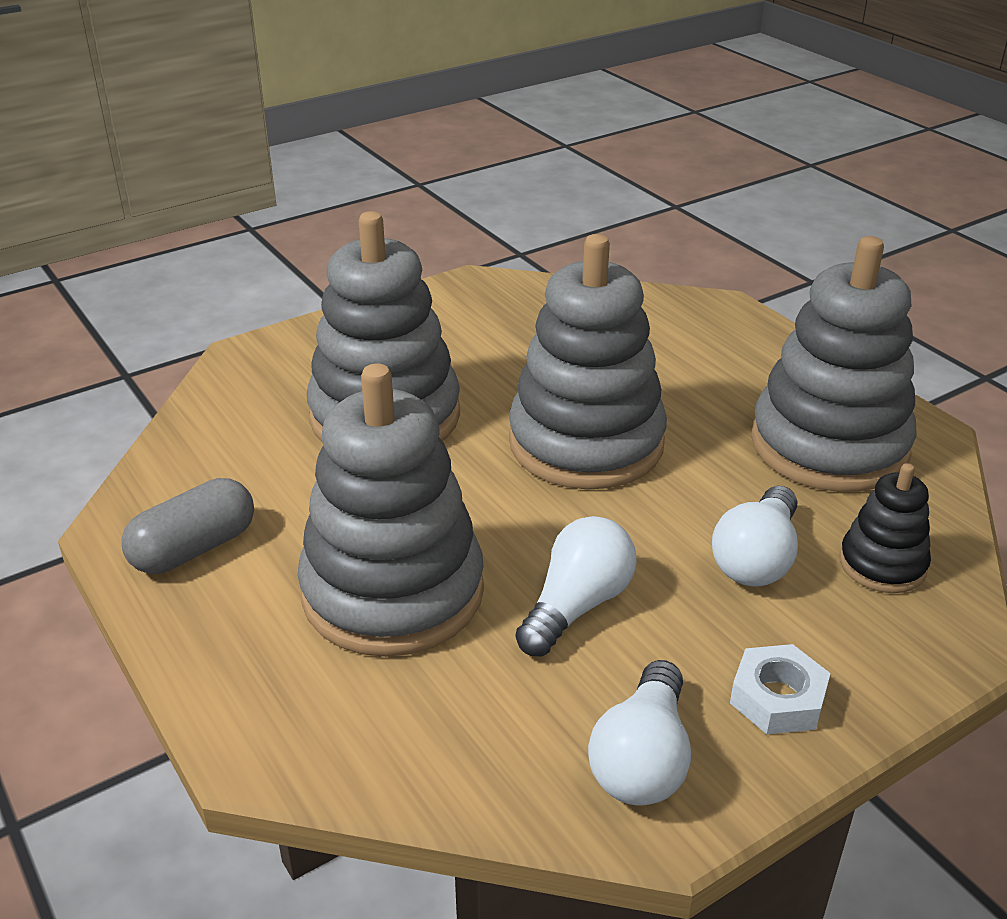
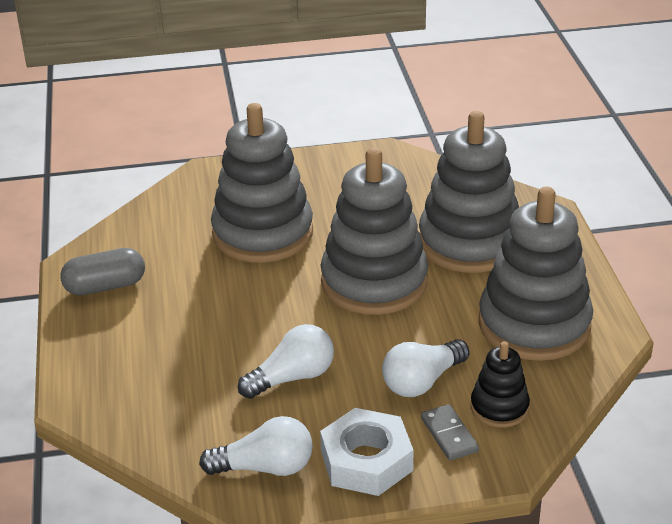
camera: 25 degrees right, 0 degrees up
(393, 592) = (195, 340): grey stacking toy -> grey stacking toy (469, 243)
(642, 759) = (265, 467): white light bulb -> white light bulb turned 135 degrees counterclockwise
(777, 698) = (366, 461): white nut -> white nut, size x1.54
(853, 622) = (449, 435): none -> grey domino

